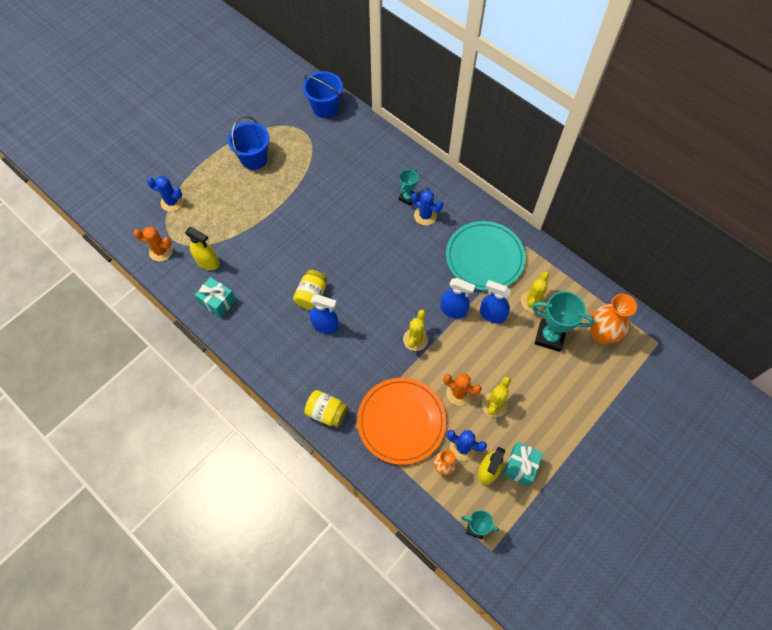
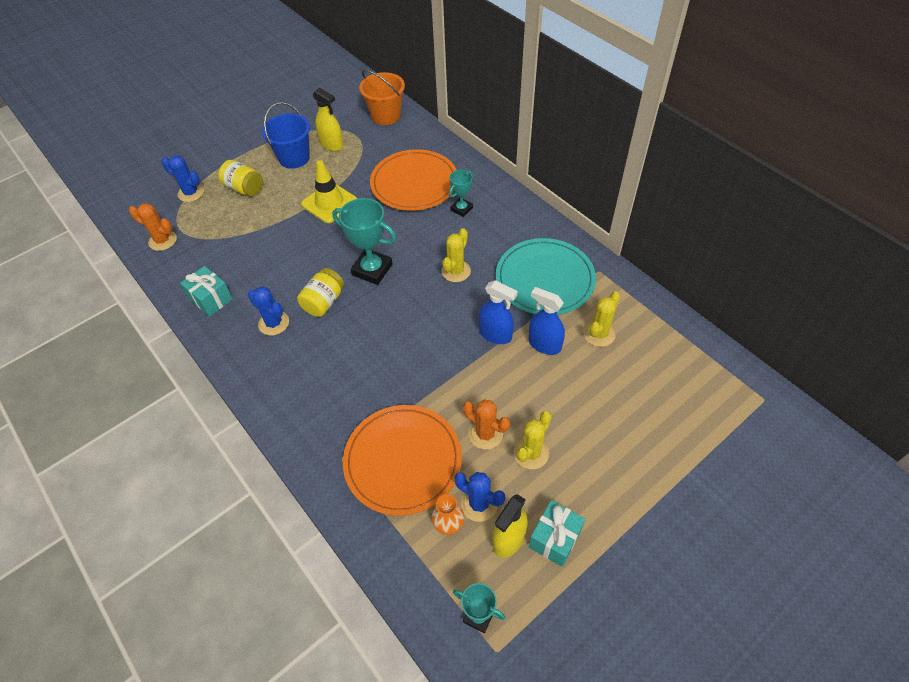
camera: 10 degrees right, 10 degrees down
(208, 262) = (212, 256): yellow spray bottle -> yellow spray bottle (332, 145)
(295, 201) = (329, 203): none -> yellow traffic cone
(325, 108) = (386, 116): blue bucket -> orange bucket
(325, 325) = (332, 337): blue spray bottle -> none
(327, 412) = (309, 439): yellow jar -> yellow jar (244, 188)
(363, 176) = (414, 183): none -> orange plate
(415, 339) = (441, 363): yellow cactus -> yellow cactus (456, 271)
(425, 216) = (479, 229): blue cactus -> blue cactus (274, 323)
(549, 336) = (616, 377): turquoise trophy -> turquoise trophy (372, 270)
(601, 334) = (686, 381): orange vase -> none

